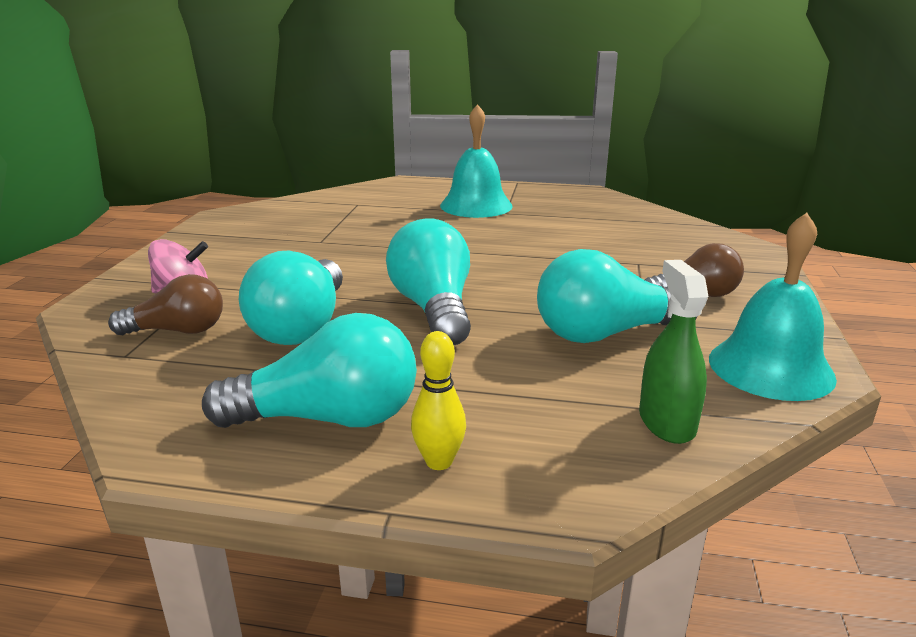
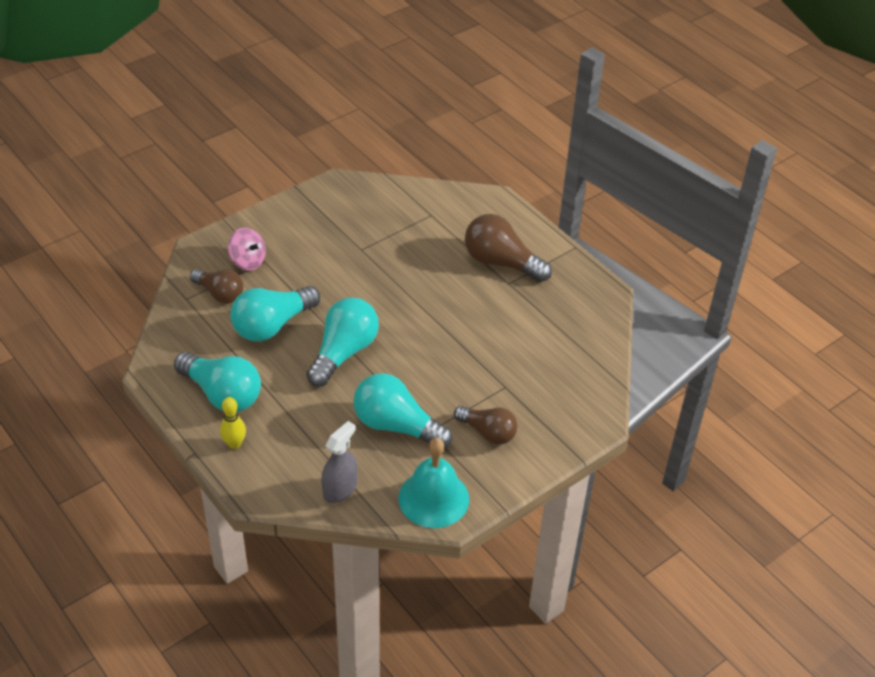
camera: 40 degrees right, 20 degrees up
(476, 205) = (501, 263): turquoise bell -> brown light bulb
(666, 422) = (340, 489): green spray bottle -> grey spray bottle

